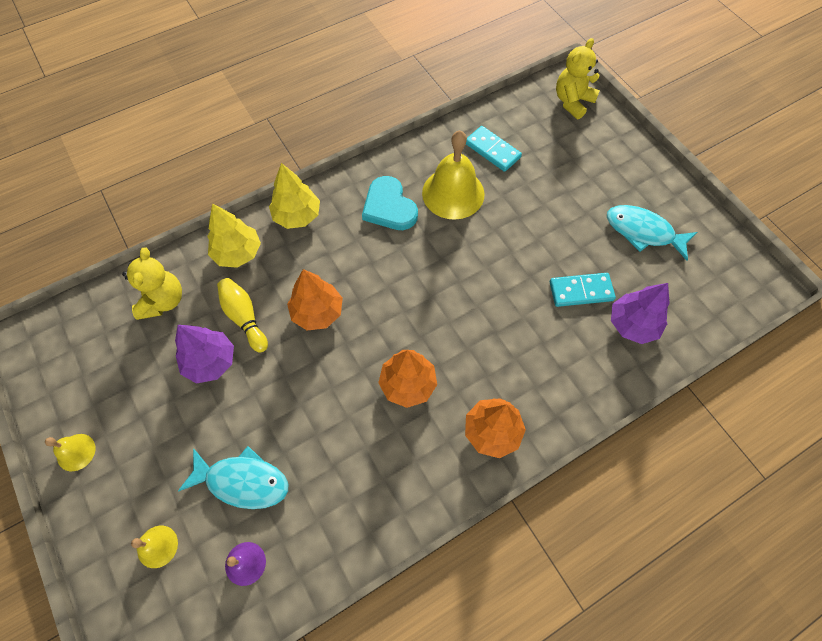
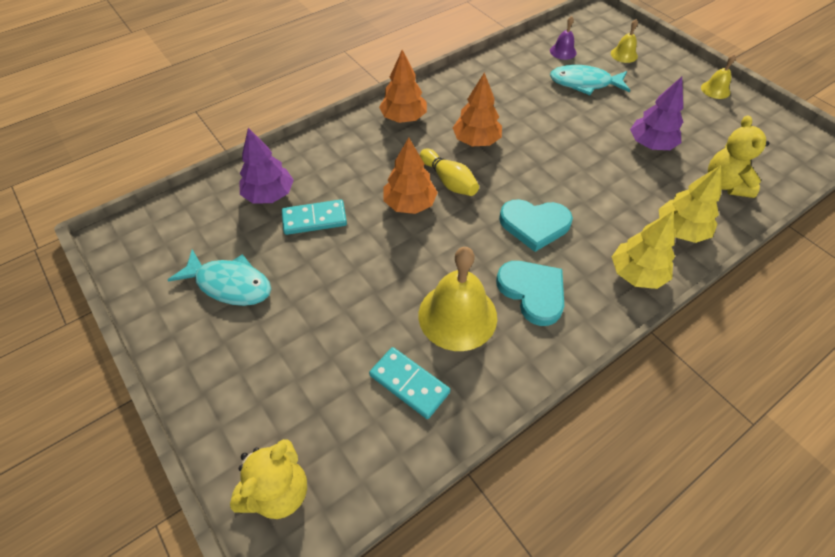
camera: 175 degrees right, 10 degrees down
(244, 318) = (640, 176): yellow bowling pin -> yellow bowling pin (449, 181)
(317, 312) = (574, 185): orange tree -> orange tree (409, 204)
(370, 269) = (534, 225): none -> turquoise heart

